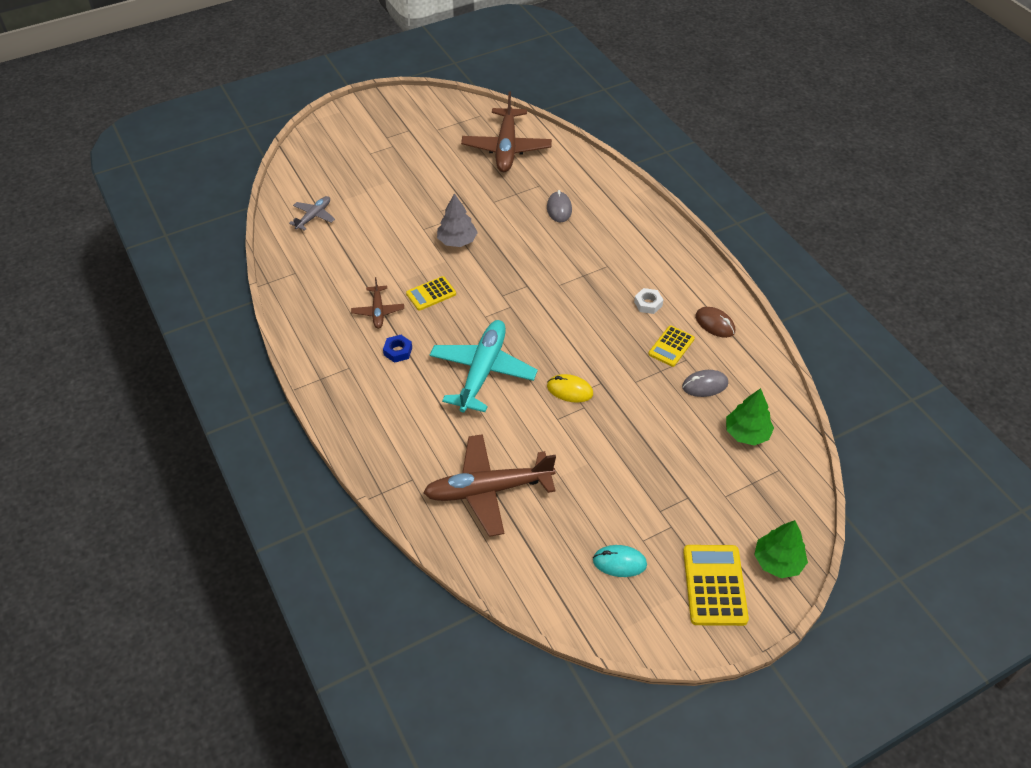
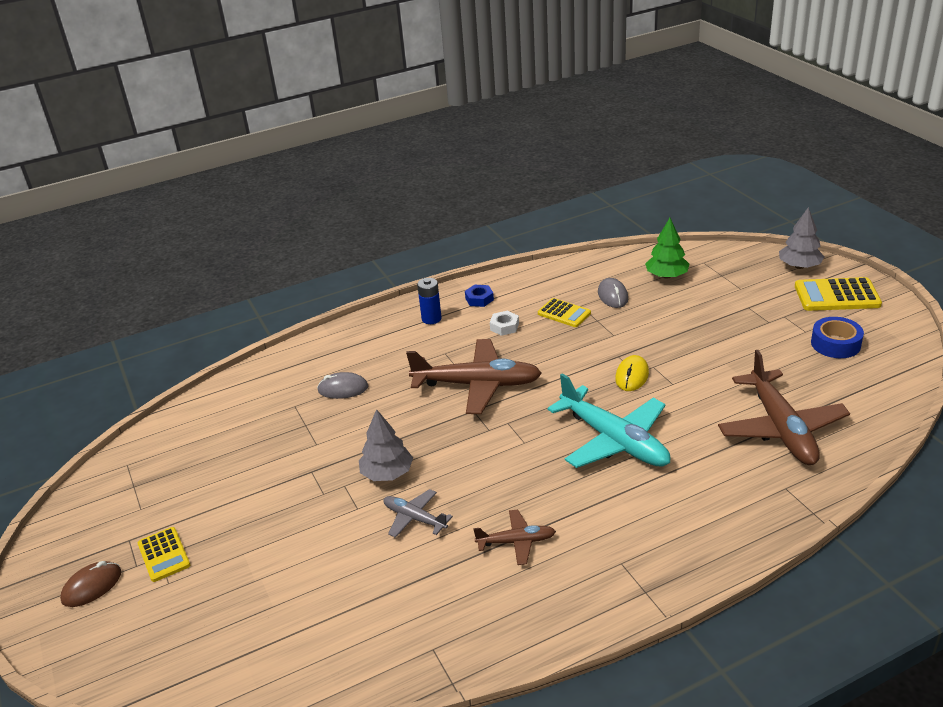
camera: 85 degrees left, 15 degrees down
(313, 216) = (305, 639): grey plane -> grey plane (415, 518)
(398, 351) = (588, 516): blue nut -> blue nut (479, 299)
(431, 294) = (484, 492): yellow calculator -> yellow calculator (164, 555)
(482, 372) = (614, 440): turquoise plane -> turquoise plane turned 150 degrees counterclockwise
(506, 148) = (210, 436): brown plane -> brown plane (477, 384)
(619, 562) = (835, 344): turquoise mouse -> blue tape
(660, 255) = (431, 319): none -> blue battery
(715, 324) = (532, 288): brown mouse -> brown mouse (92, 586)
(777, 561) = (799, 266): green tree -> grey tree

